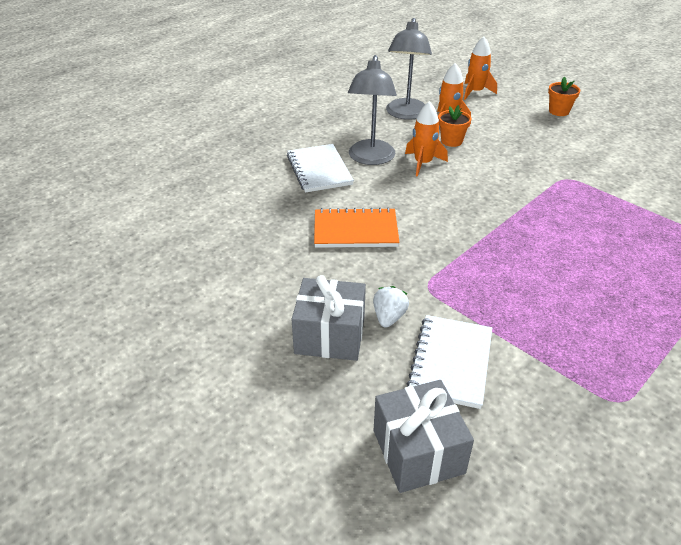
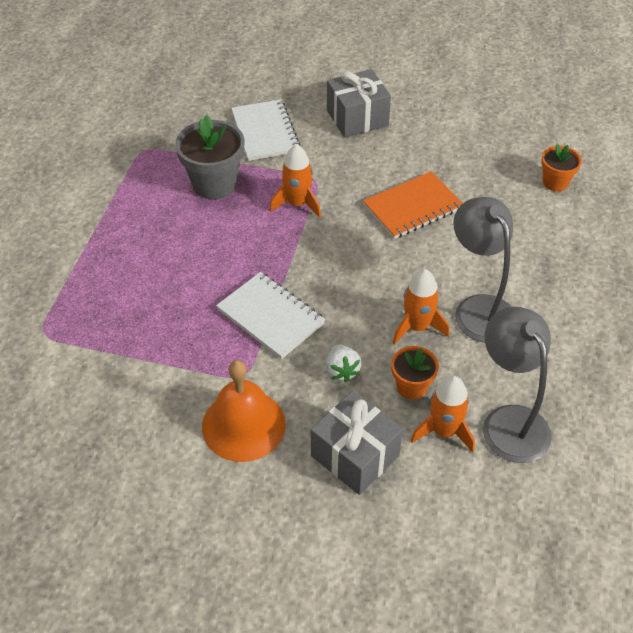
camera: 150 degrees right, 10 degrees up
(319, 170) = (515, 266): white notebook -> white notebook (270, 317)
(389, 317) = (327, 145): white strawberry -> white strawberry (342, 371)
(418, 451) = (257, 81): grey gift -> grey gift (355, 455)
(475, 92) = (454, 541): orange rocket -> orange rocket (297, 204)
(539, 322) = (214, 184): none -> grey flower pot
(558, 111) = (302, 543): orange flower pot -> orange flower pot (555, 182)
(575, 157) = (243, 425): none -> orange bell

